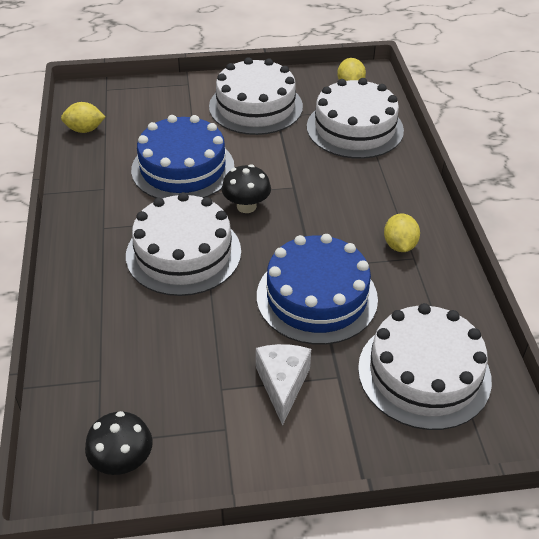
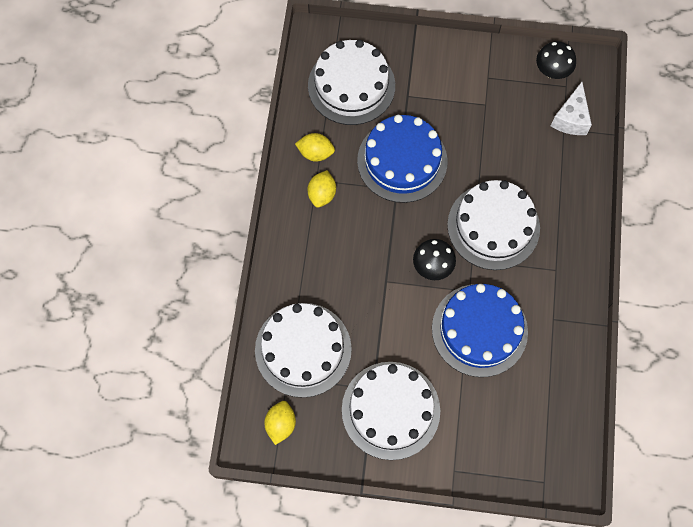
camera: 165 degrees left, 25 degrees up
(85, 130) = (568, 412): yellow lemon -> yellow lemon (315, 153)
(282, 384) = (445, 98): white cheese -> white cheese (571, 118)

